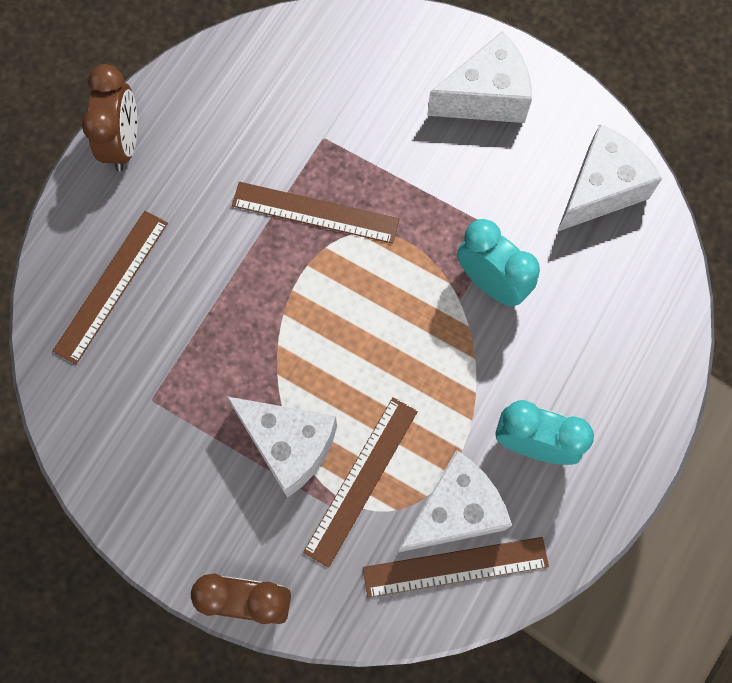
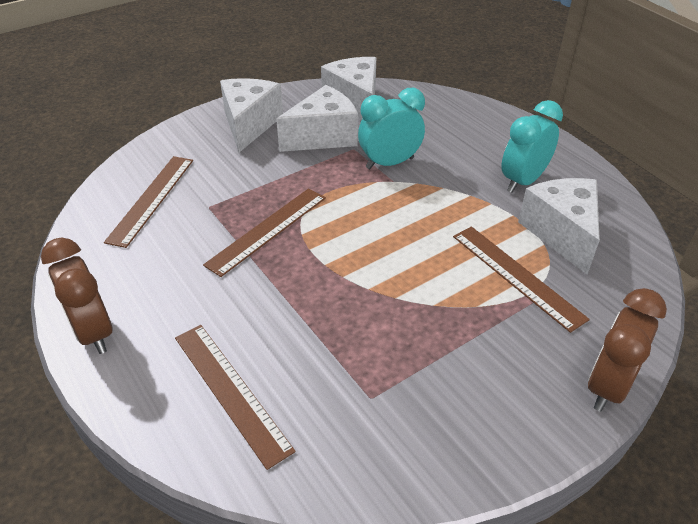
camera: 65 degrees left, 30 degrees down
(123, 143) = (93, 332): brown clock -> brown clock turned 150 degrees counterclockwise
(288, 445) = (465, 311): white cheese -> white cheese (323, 137)
(455, 567) = (608, 247): brown ruler -> brown ruler (152, 199)

